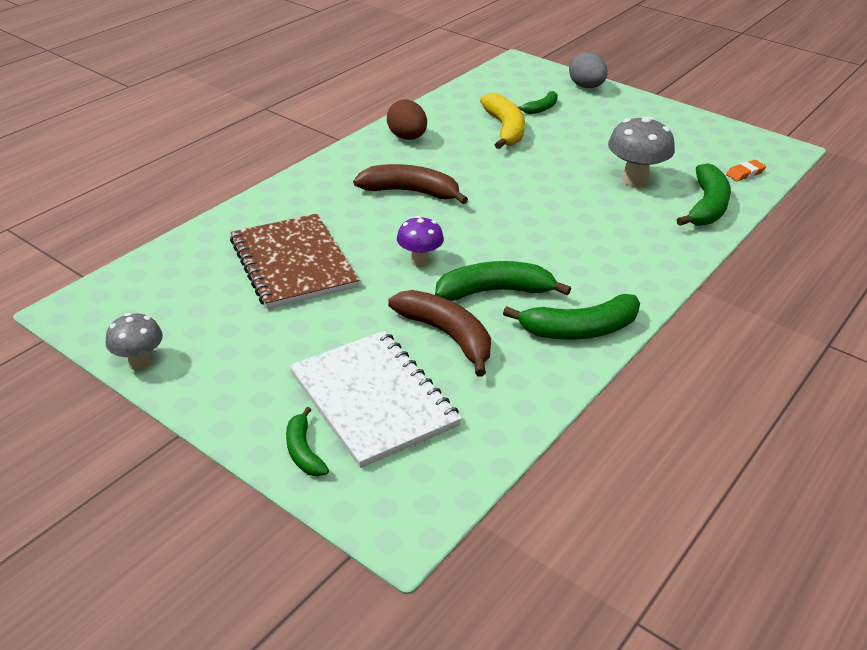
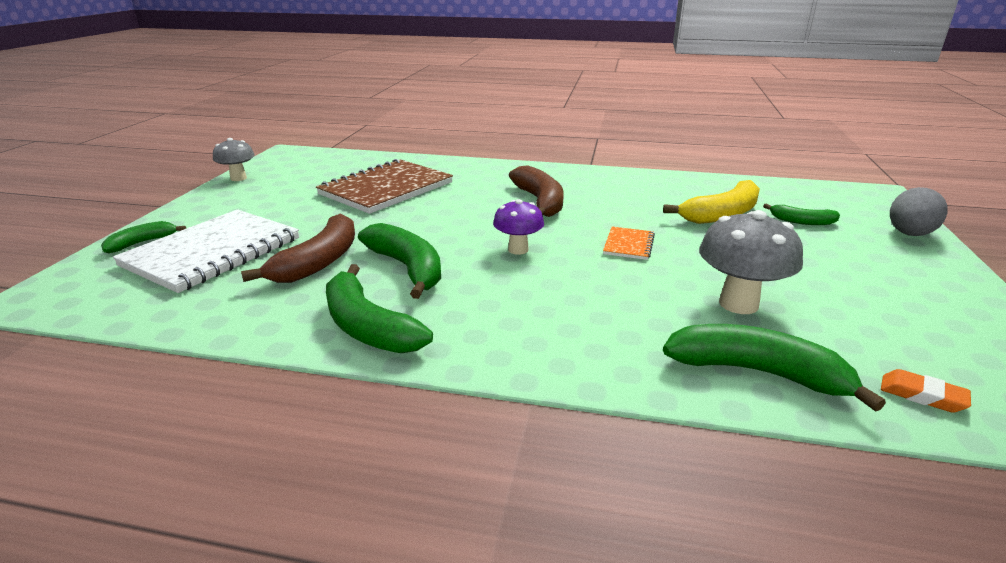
camera: 65 degrees right, 10 degrees down
(407, 137) = (630, 182): brown egg -> none
(419, 261) = (430, 227): purple mushroom -> purple mushroom (518, 250)
(526, 184) = (628, 245): none -> orange notebook
(706, 206) = (758, 372): green banana -> green banana turned 150 degrees counterclockwise

